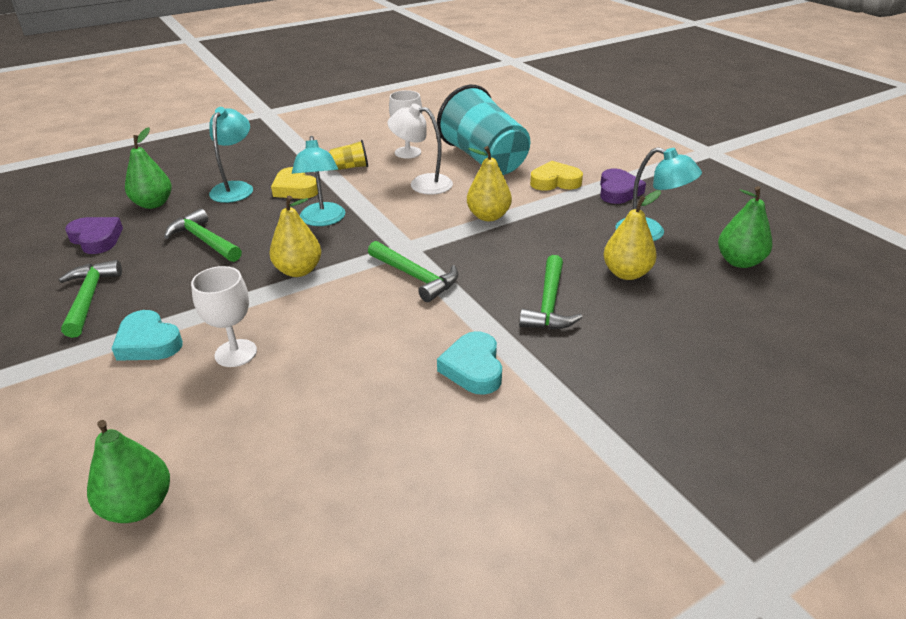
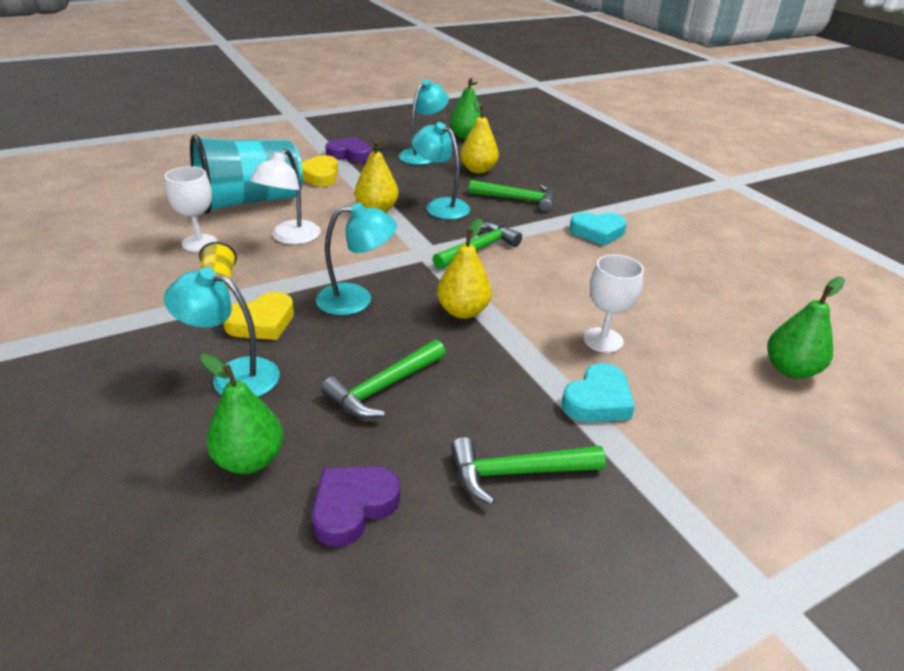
camera: 90 degrees left, 0 degrees up
(510, 251) = (440, 206): none -> turquoise lamp

